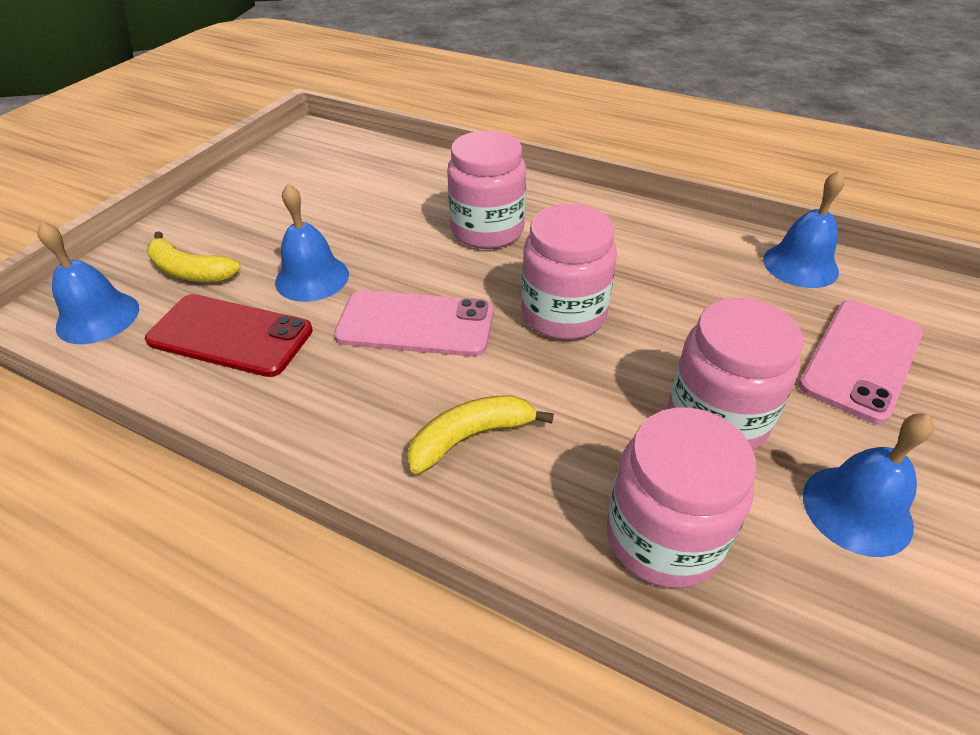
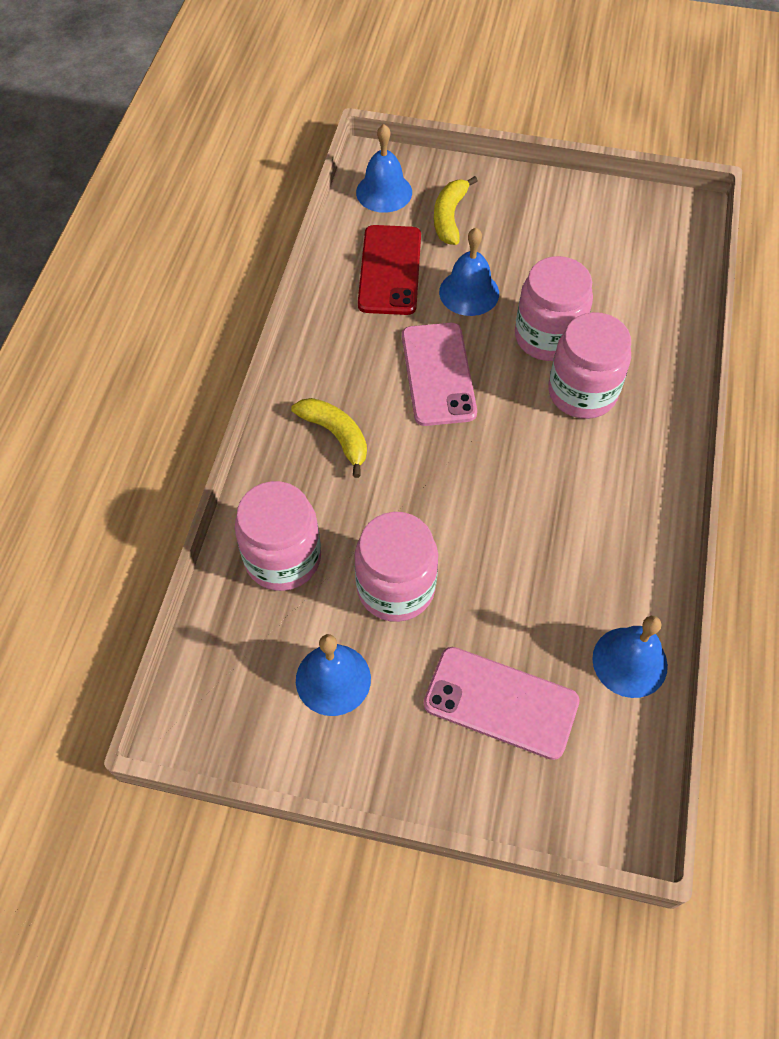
camera: 75 degrees right, 15 degrees up
(563, 314) = (483, 470): pink jar -> pink jar (547, 337)

